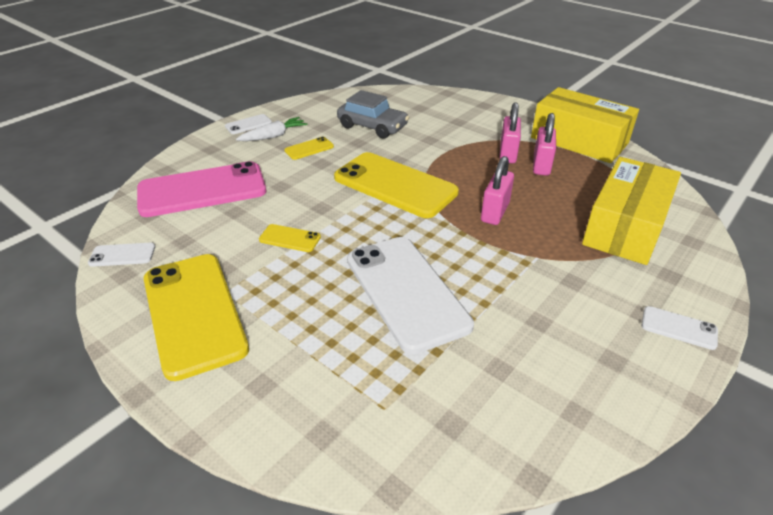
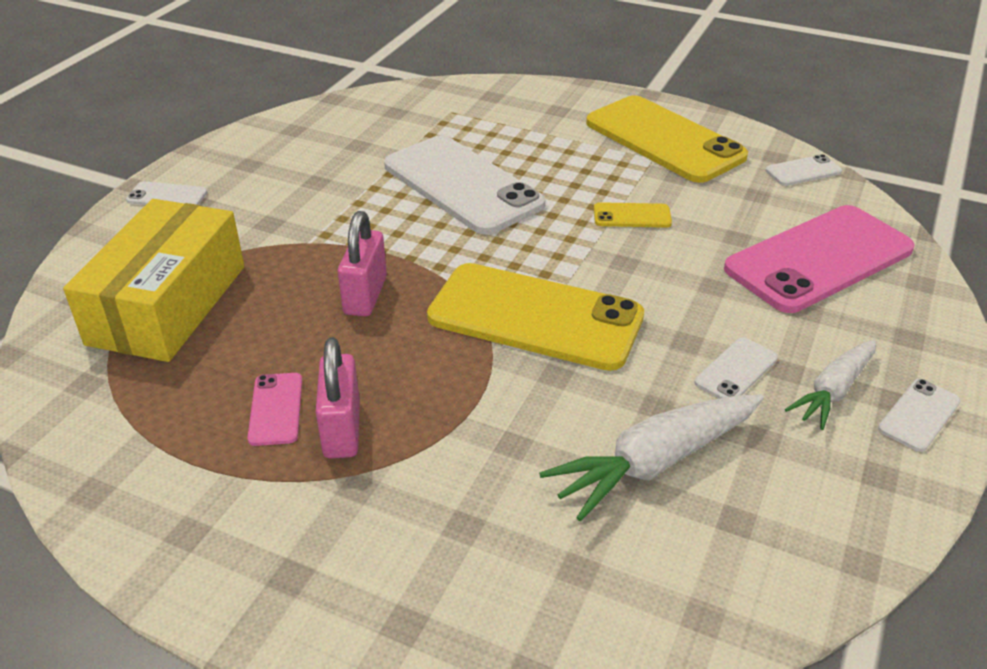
camera: 165 degrees right, 0 degrees up
(309, 149) = (736, 370): yellow phone -> white phone
(372, 126) = (655, 462): grey car -> white carrot
(541, 165) = (276, 409): pink padlock -> pink phone
(579, 140) = (172, 506): yellow box -> none

